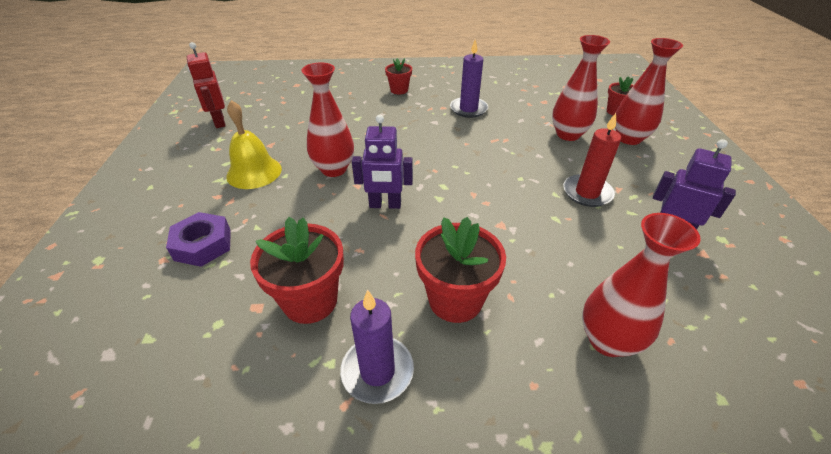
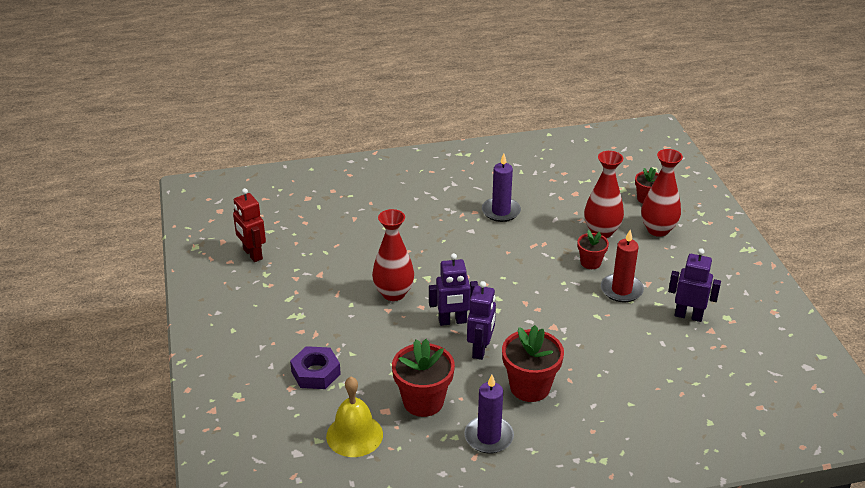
camera: 10 degrees left, 5 degrees down
(254, 172) = (321, 305): yellow bell -> yellow bell (354, 435)
(399, 90) = (422, 194): red flower pot -> red flower pot (590, 262)
(406, 241) = (480, 349): none -> purple robot
(607, 340) = (639, 399): red vase -> none

